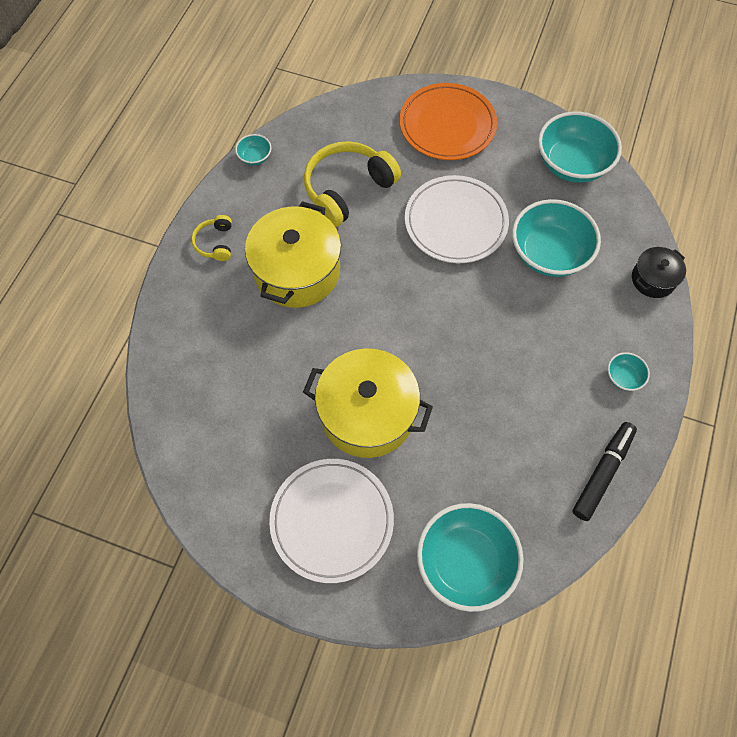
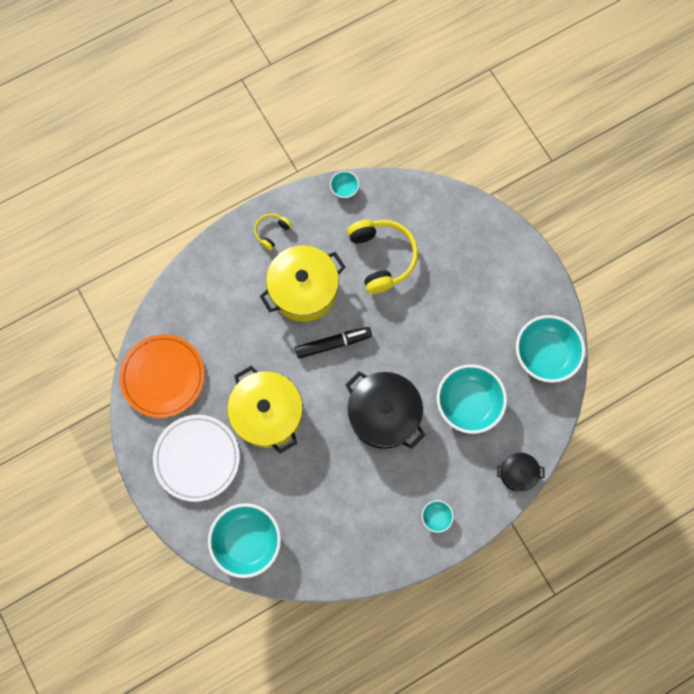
camera: 40 degrees right, 10 degrees up
(347, 189) = (382, 257): yellow headphones -> yellow headphones turned 75 degrees clockwise
(447, 125) = (488, 260): orange plate -> orange plate (163, 376)
(455, 222) = (429, 334): white plate -> none
(482, 324) = (383, 414): none -> black pot
(602, 473) = (368, 559): black marker -> black marker (333, 343)

